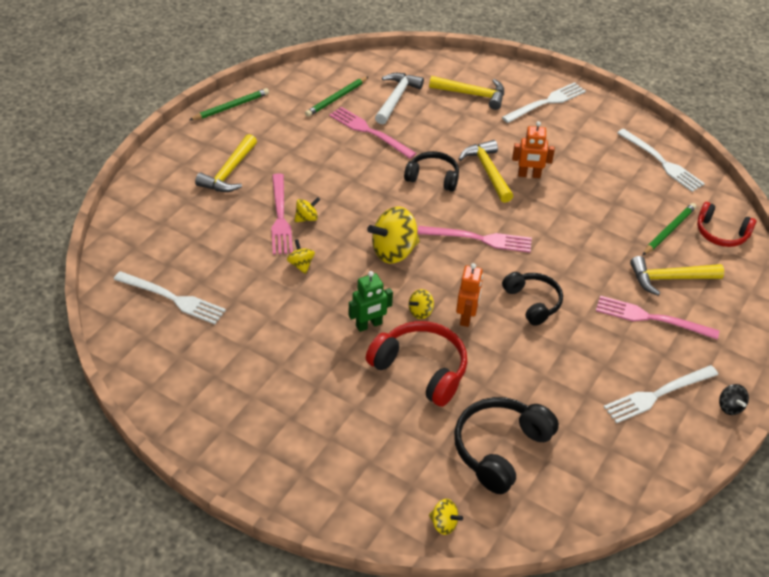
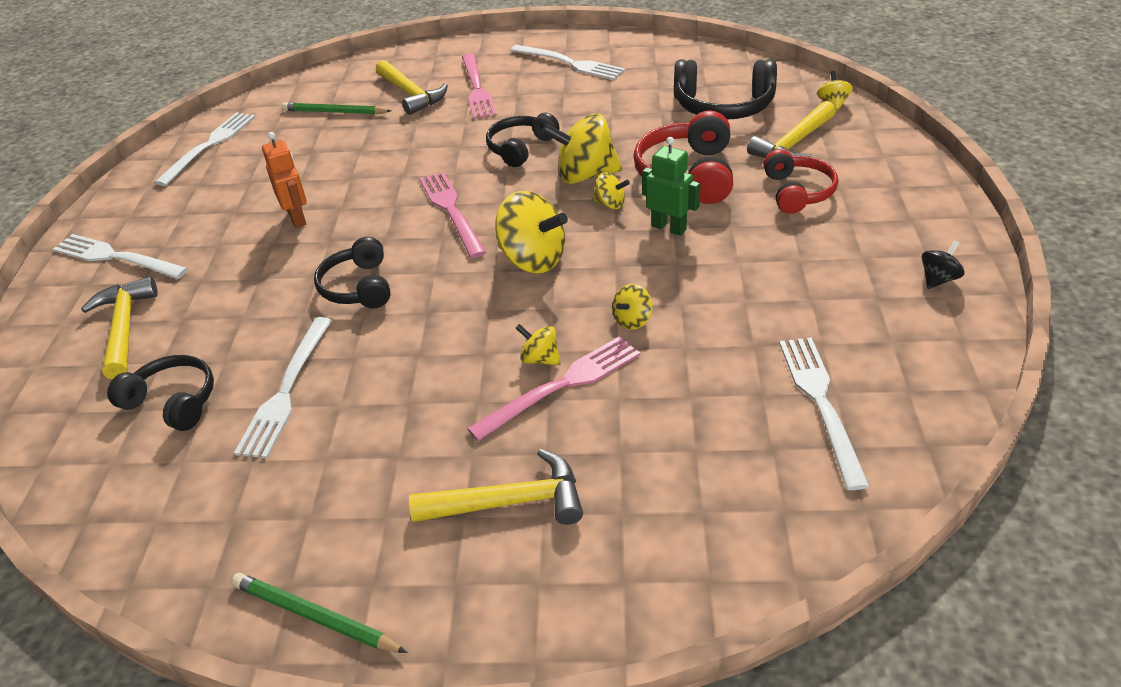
camera: 115 degrees left, 5 degrees down
(336, 98) = (207, 474): green pencil -> none
(369, 132) = (286, 391): pink fork -> white fork
(396, 98) = (173, 402): white hammer -> black headphones
(466, 317) = (585, 175): orange robot -> yellow spinning top
(488, 171) = (312, 249): yellow hammer -> yellow hammer (794, 144)
(721, 233) = (316, 88): red headphones -> red headphones (797, 192)
(730, 407) = (547, 36): black spinning top -> black spinning top (938, 279)

